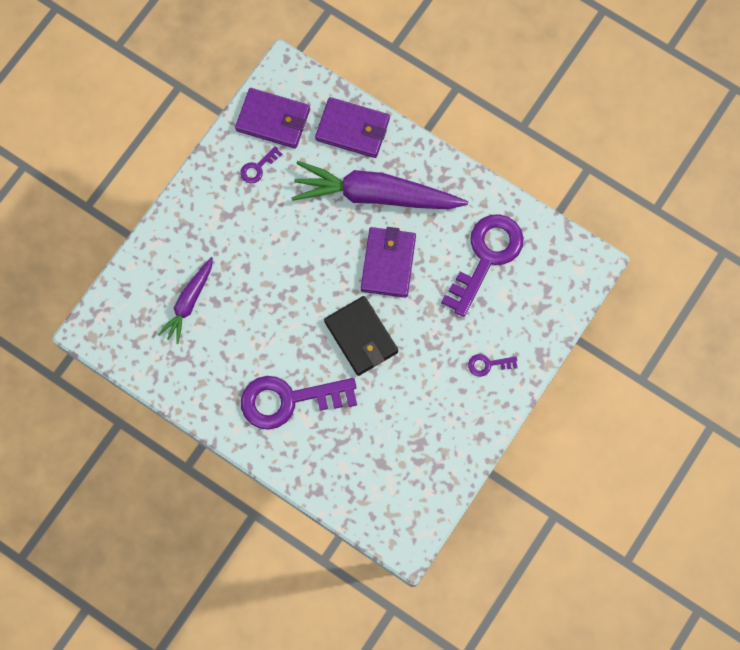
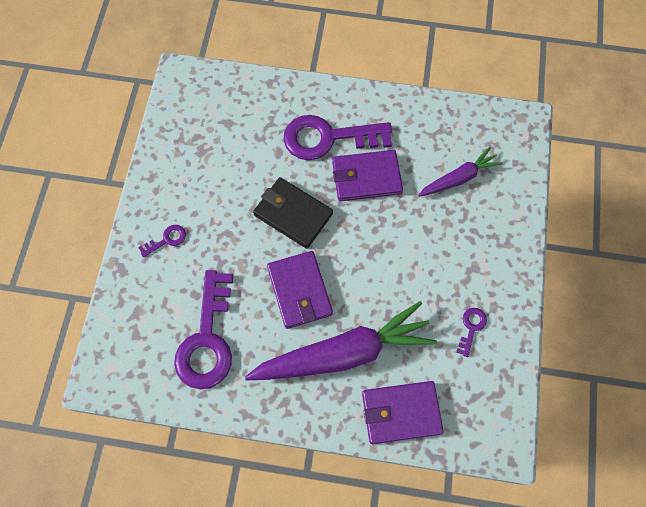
camera: 155 degrees right, 5 degrees down
(189, 303) = (459, 178): purple carrot -> purple carrot turned 60 degrees clockwise
(273, 120) = (485, 384): purple wallet -> purple wallet (366, 177)
(289, 400) = (329, 138): purple key -> purple key turned 150 degrees counterclockwise

